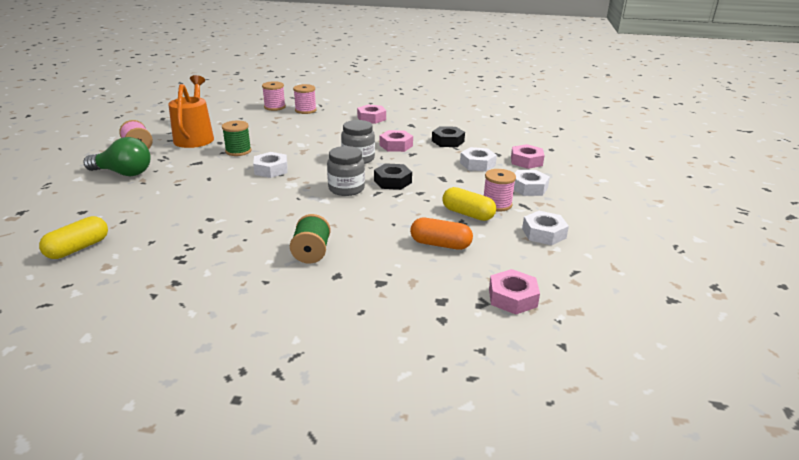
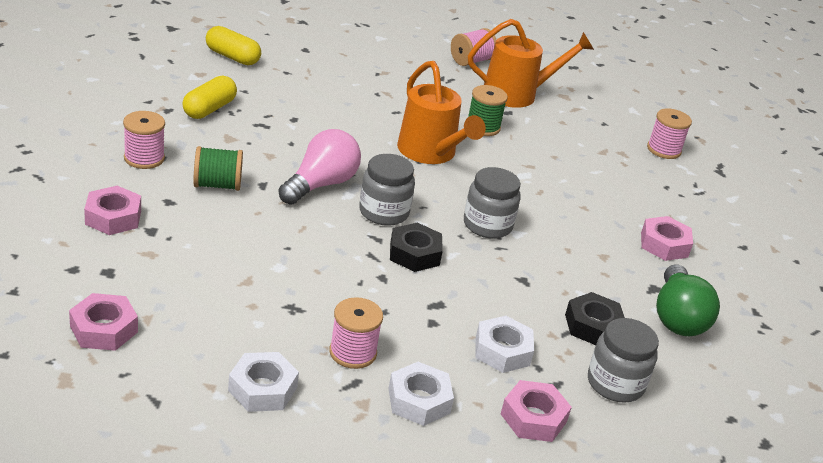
camera: 80 degrees right, 5 degrees up
(124, 173) = (398, 60): green light bulb -> green light bulb (677, 317)
(271, 169) = (431, 153): white nut -> orange watering can
(305, 110) = (665, 178): pink spool -> pink spool (144, 158)
(311, 210) = (321, 184): none -> pink light bulb
(396, 145) = (552, 265): pink nut -> pink nut (113, 217)
(440, 244) = (233, 283): orange capsule -> none
(468, 214) = (319, 317): yellow capsule -> yellow capsule (209, 109)
(491, 141) = (615, 383): none -> grey jar

